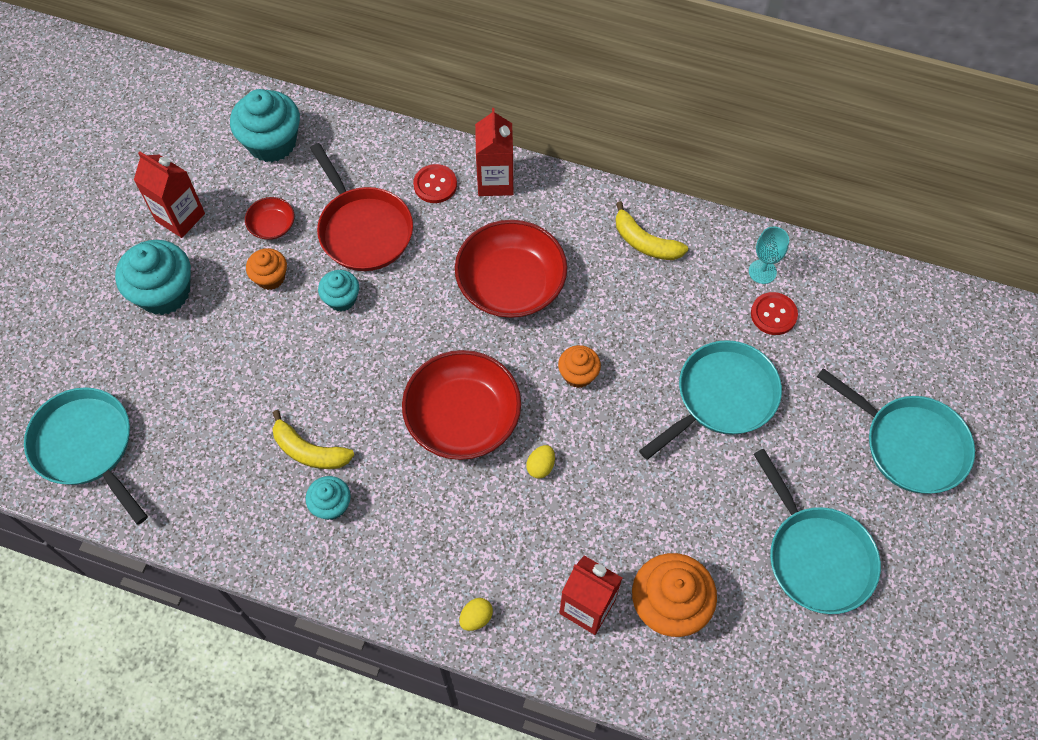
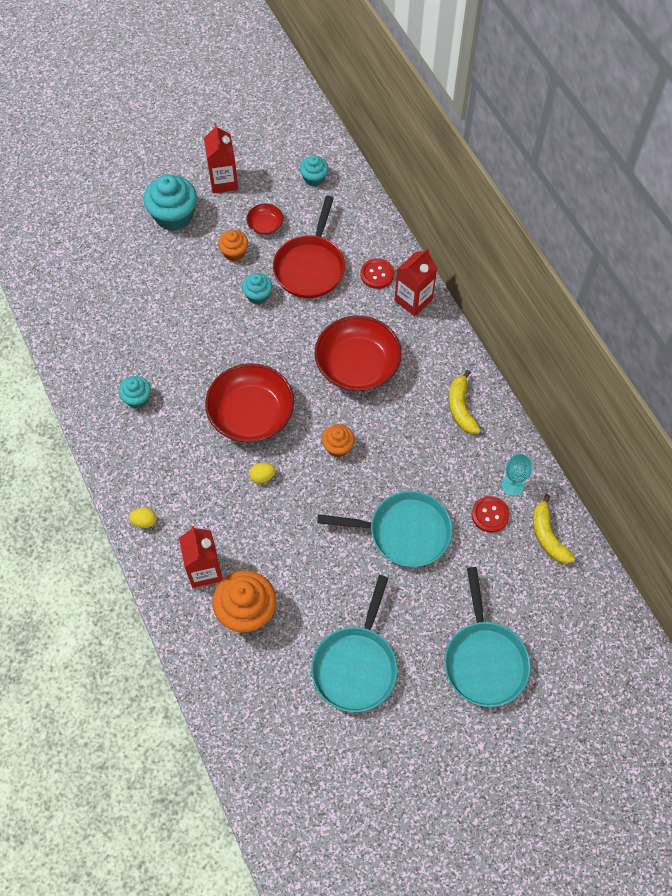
camera: 45 degrees right, 0 degrees up
(87, 447) = (57, 264): turquoise pan -> none
(272, 143) = (314, 178): turquoise cupcake -> turquoise cupcake, size x0.56
(309, 451) = (156, 361): yellow banana -> yellow banana (548, 536)

